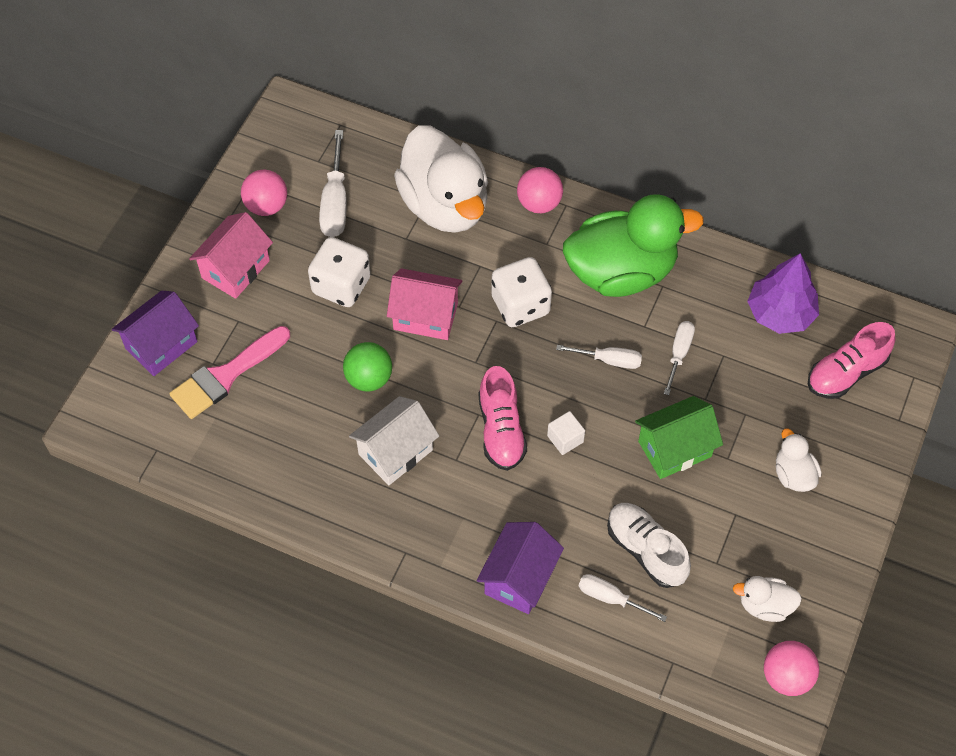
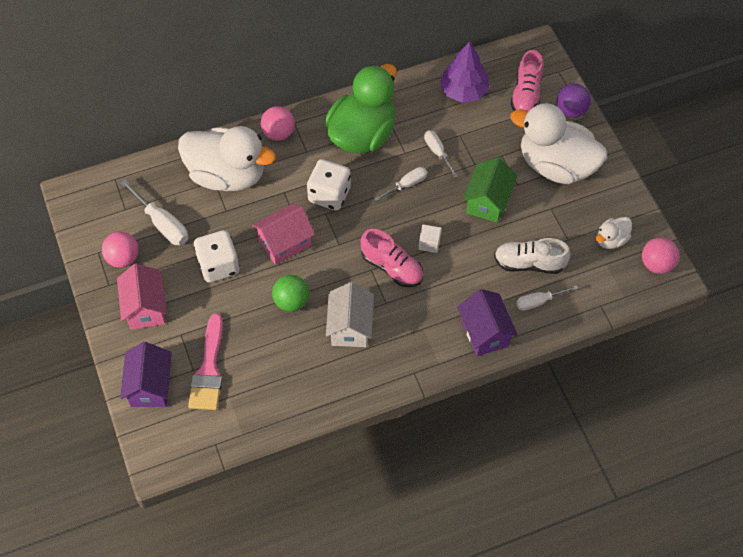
camera: 45 degrees left, 0 degrees up
(793, 474) = (556, 165): white duck -> white duck, size x2.25
(879, 431) = (571, 110): none -> purple ball

